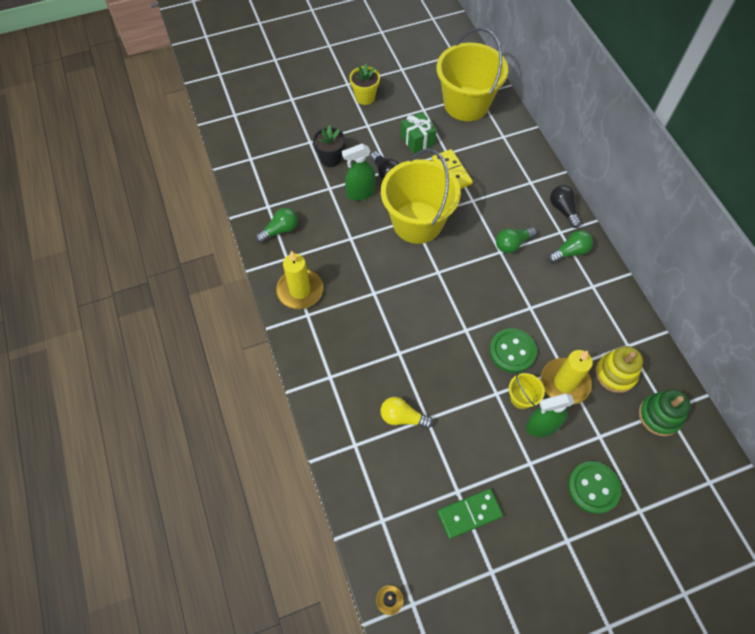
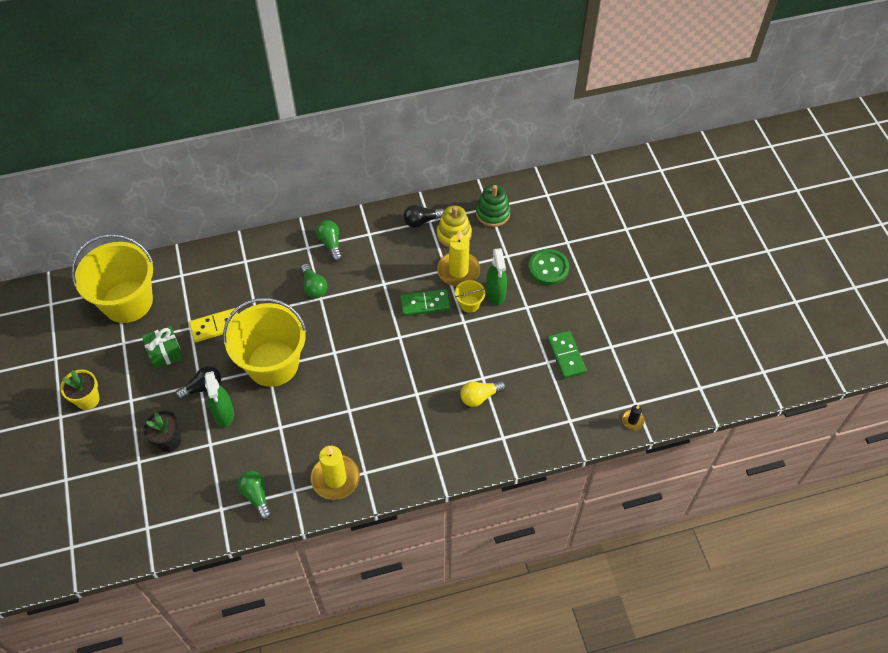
camera: 85 degrees left, 5 degrees down
(402, 417) = (480, 397): yellow light bulb -> yellow light bulb turned 45 degrees clockwise
(512, 351) = (425, 304): green button -> green domino
(563, 210) = (283, 241): black light bulb -> black light bulb (421, 221)

